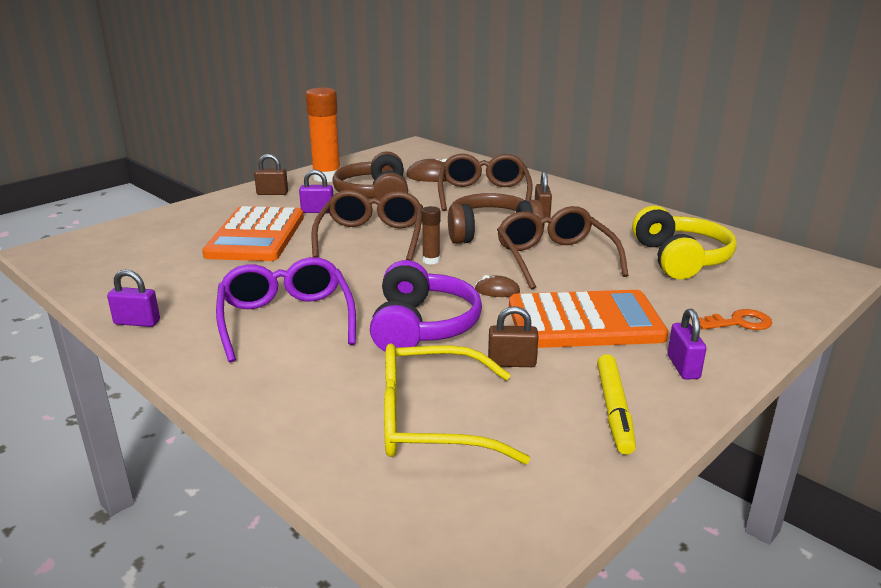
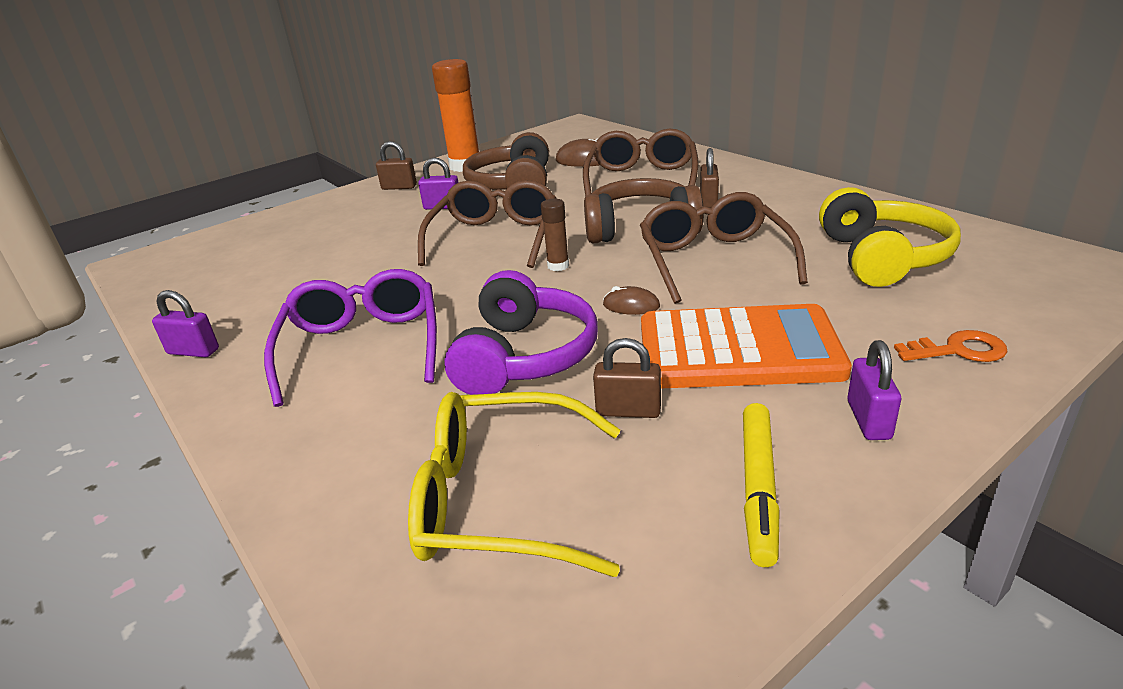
camera: 10 degrees right, 5 degrees up
(256, 236) = (364, 239): orange calculator -> none

